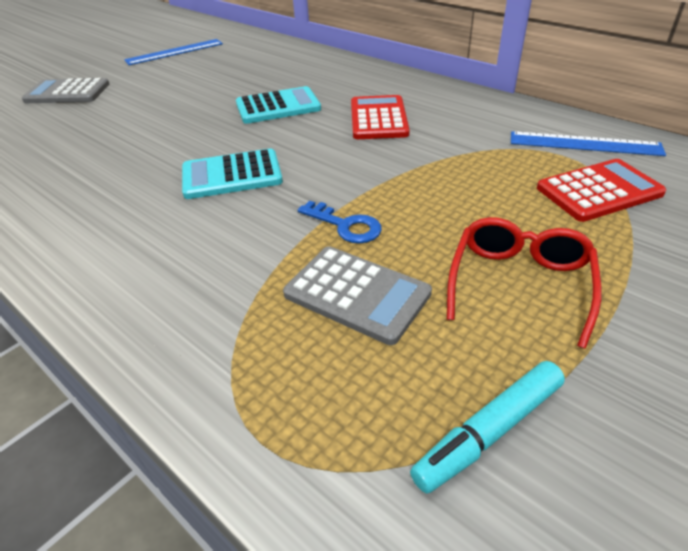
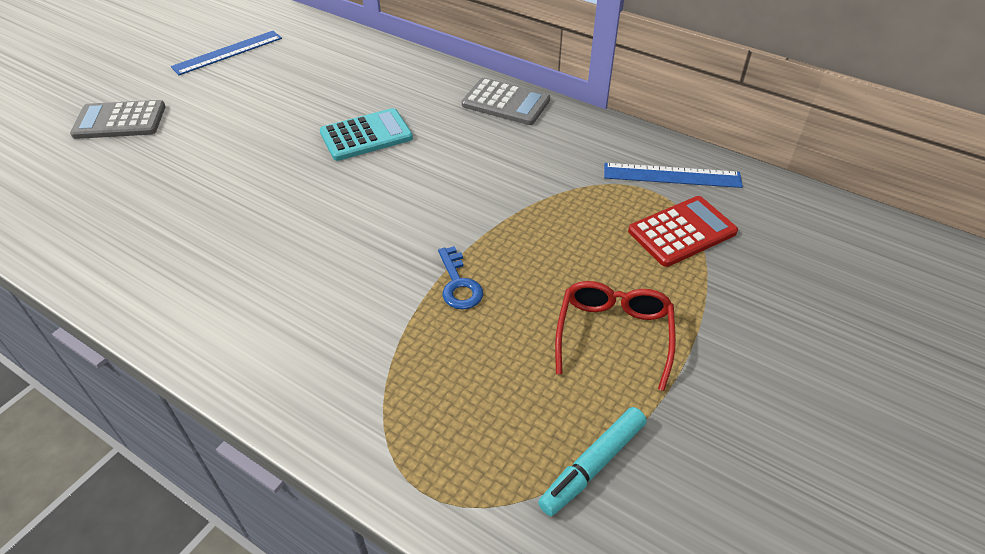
camera: 10 degrees left, 5 degrees up
(232, 175) = (338, 230): turquoise calculator -> none
(345, 225) = (458, 284): blue key -> blue key turned 45 degrees clockwise
(357, 294) = (479, 355): grey calculator -> grey calculator (505, 103)
(378, 118) = (474, 149): red calculator -> none

